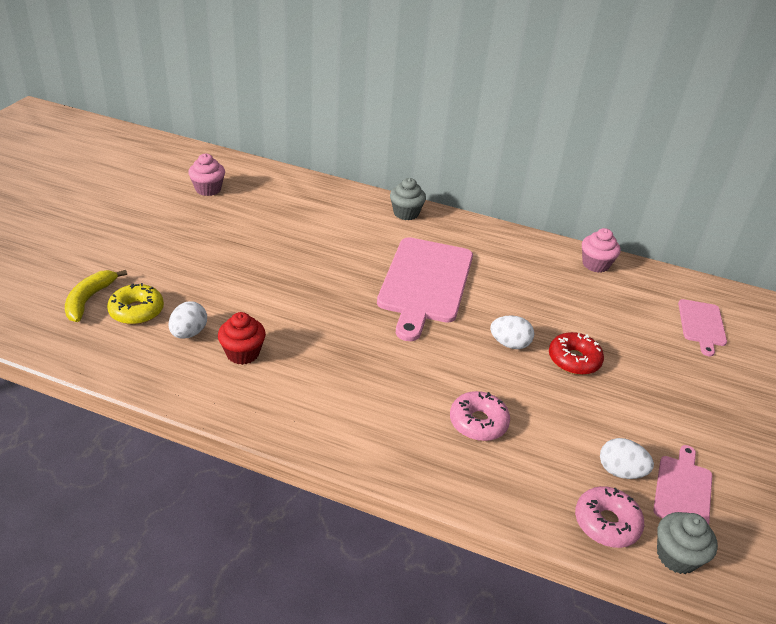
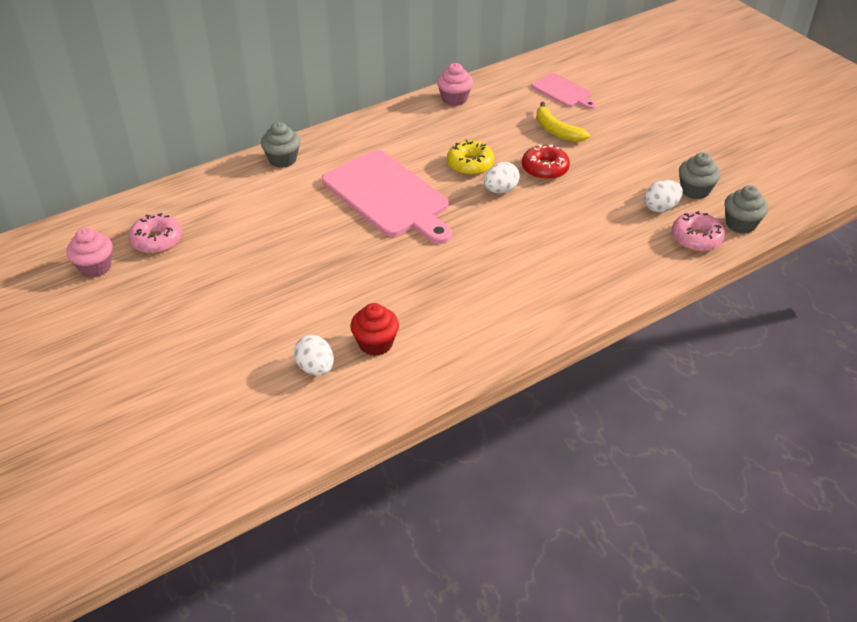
camera: 50 degrees left, 5 degrees up
(89, 300) = (195, 422): yellow banana -> yellow banana (556, 131)
(137, 311) = (248, 393): yellow donut -> yellow donut (470, 164)
(478, 422) = (566, 248): pink donut -> pink donut (157, 240)
(683, 490) = (695, 190): pink cutting board -> grey cupcake

